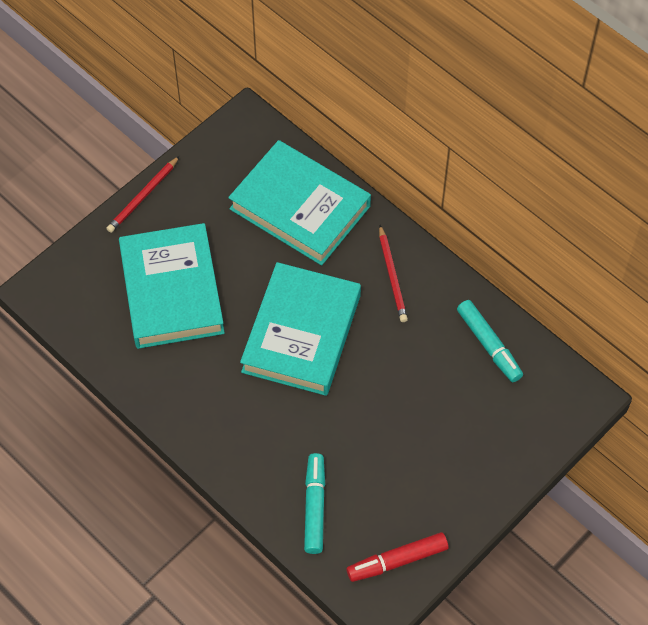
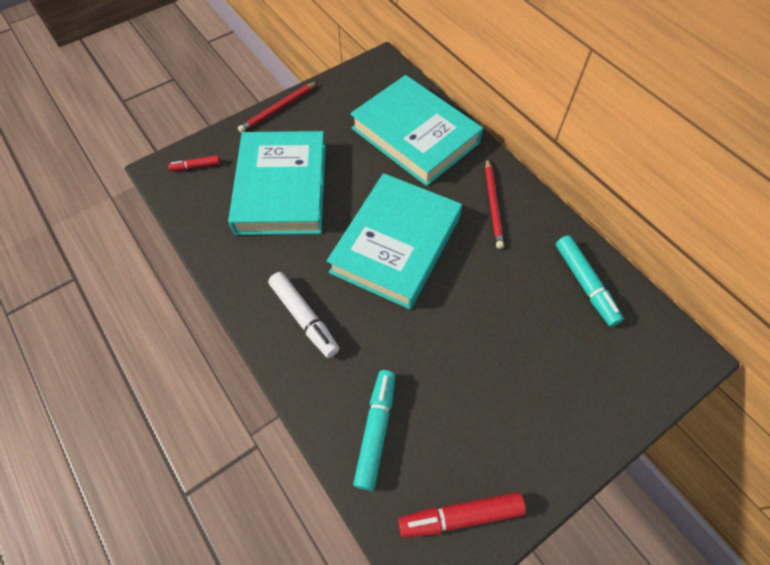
camera: 10 degrees right, 0 degrees up
(73, 280) = (196, 166): none -> red marker
(228, 419) = (304, 318): none -> white marker

